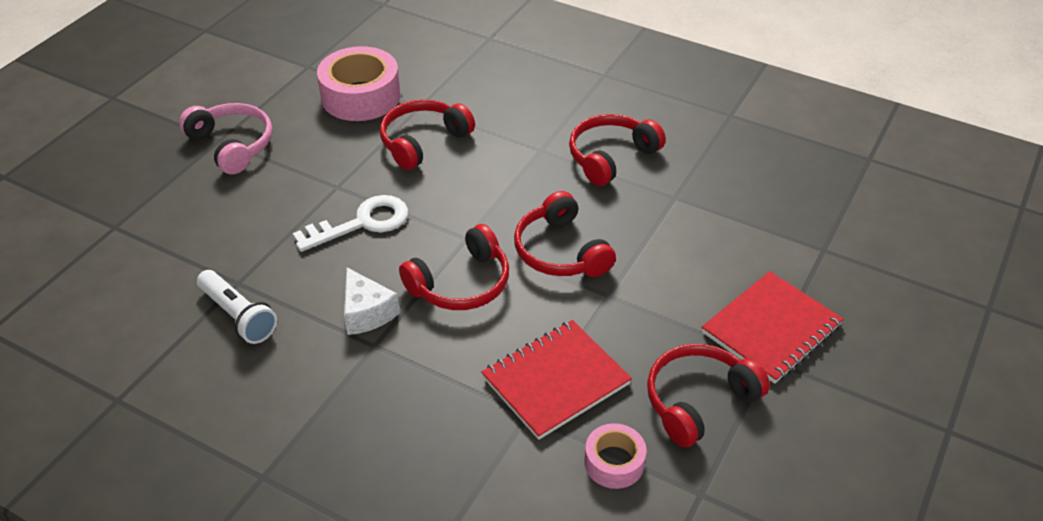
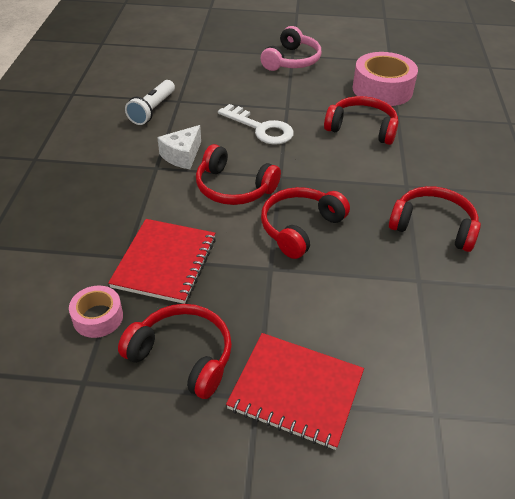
camera: 65 degrees right, 0 degrees up
(555, 381) = (165, 262): red notebook -> red notebook turned 75 degrees clockwise

